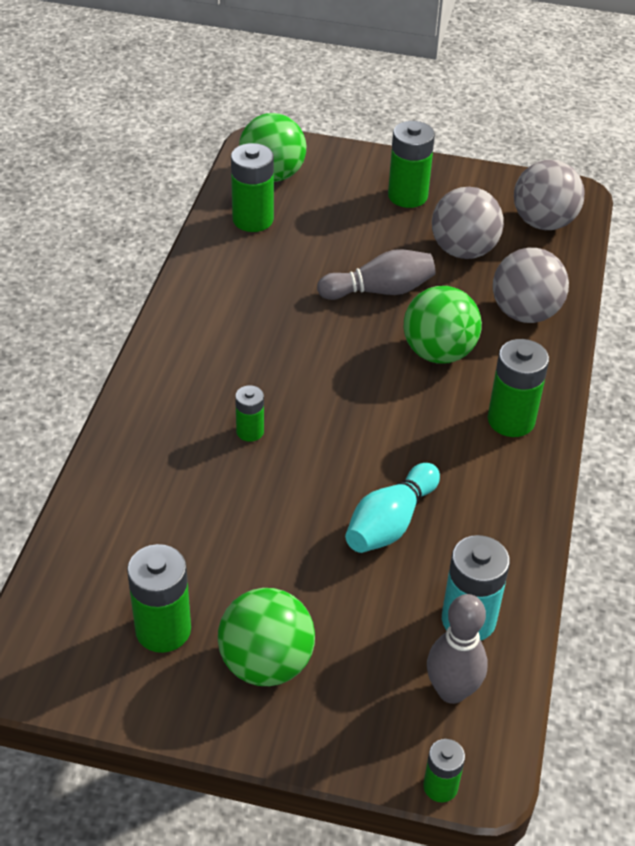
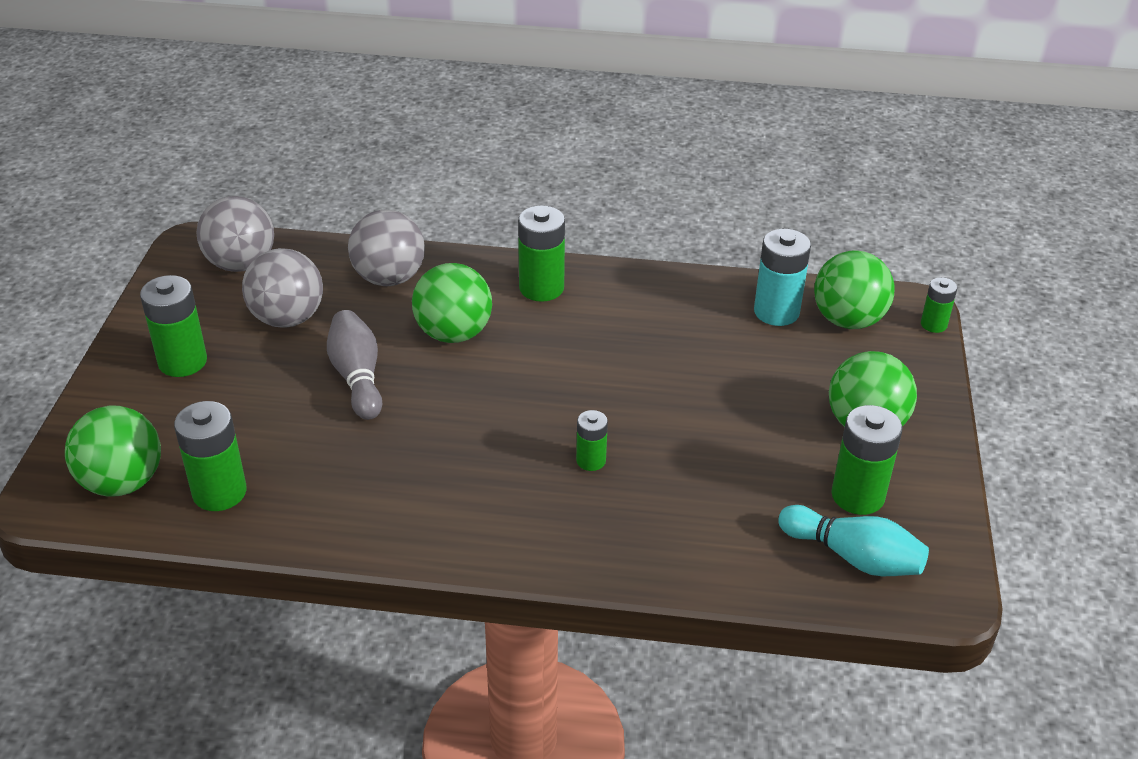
camera: 95 degrees left, 5 degrees down
(390, 523) = (686, 358): turquoise bowling pin -> turquoise bowling pin (853, 557)
(451, 691) = (848, 320): grey bowling pin -> green ball

